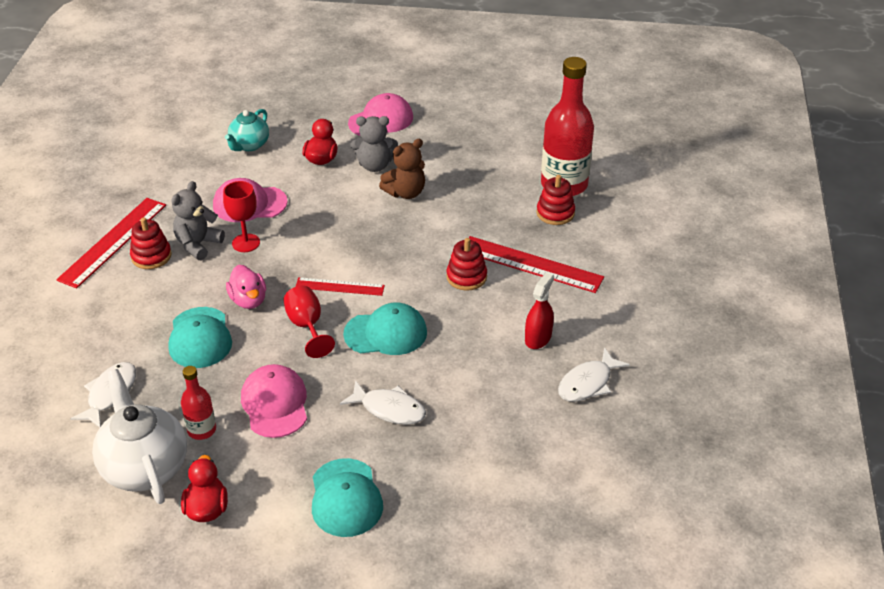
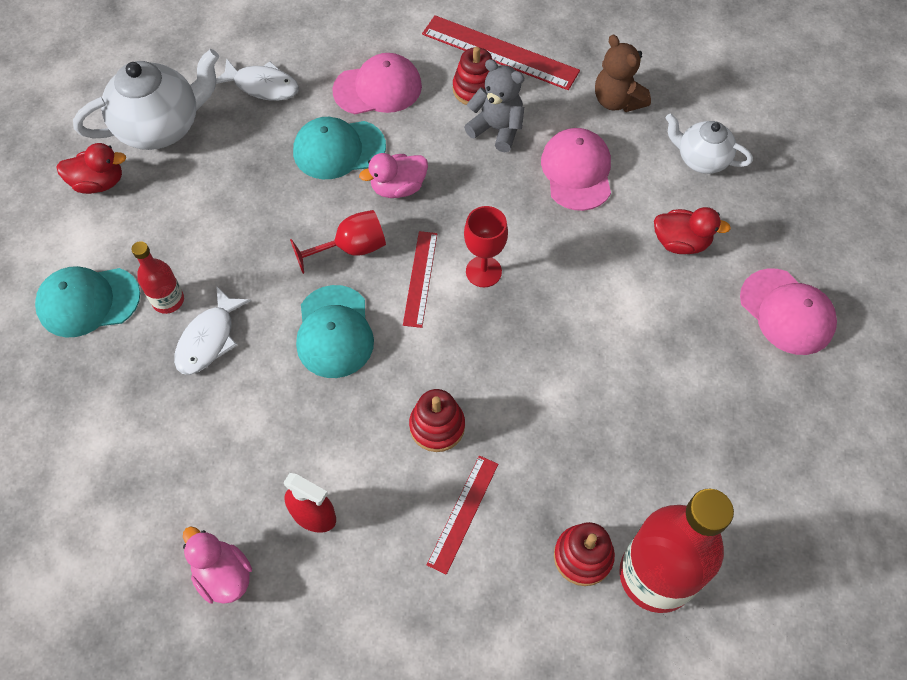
camera: 90 degrees right, 20 degrees up
(201, 430) = (203, 167): red bottle -> red bottle (168, 300)
(246, 243) = (501, 175): red goblet -> red goblet (483, 271)
(249, 145) = (701, 159): turquoise teapot -> white teapot
(275, 404) = (231, 227): pink cap -> pink cap (378, 88)
(375, 165) = (674, 307): grey teddy bear -> none
(405, 192) = (615, 348): brown teddy bear -> brown teddy bear (617, 101)
(531, 264) = (463, 513): red ruler -> red ruler, size x0.59
(588, 383) = (223, 575): white fish -> pink duck

